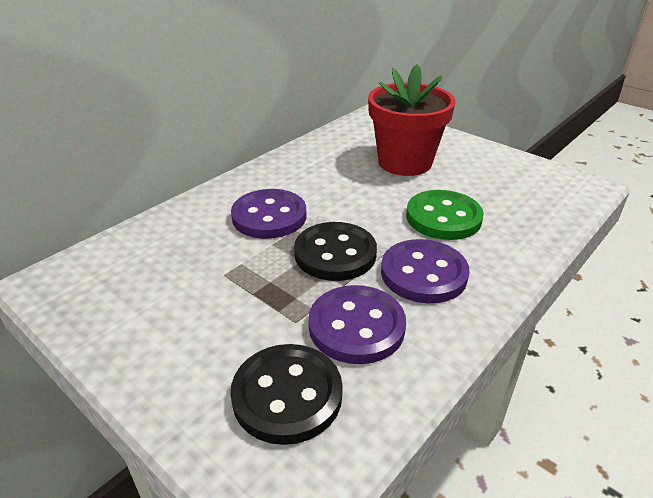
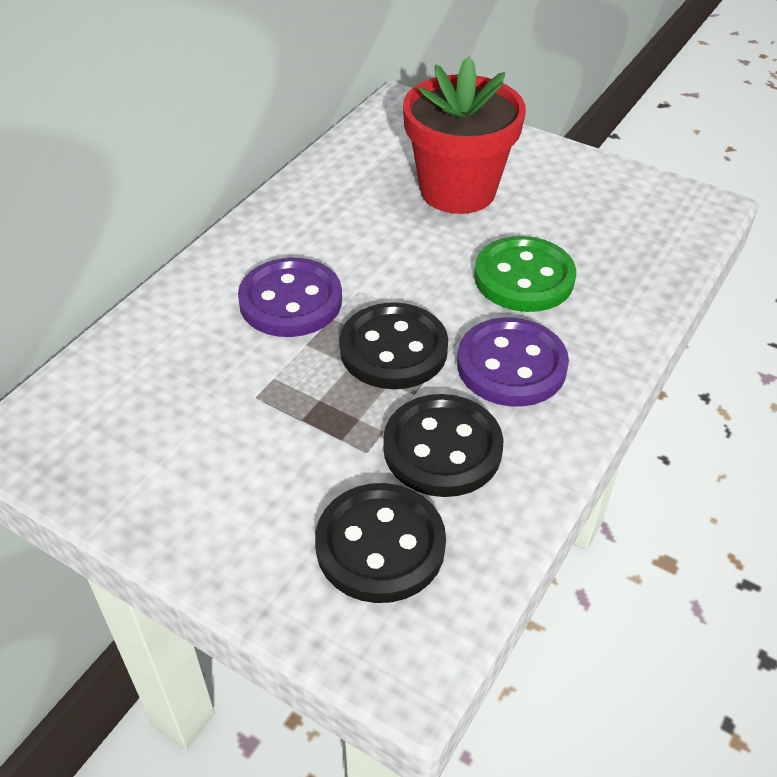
camera: 10 degrees left, 10 degrees up
(356, 326) = (442, 448): purple button -> black button

